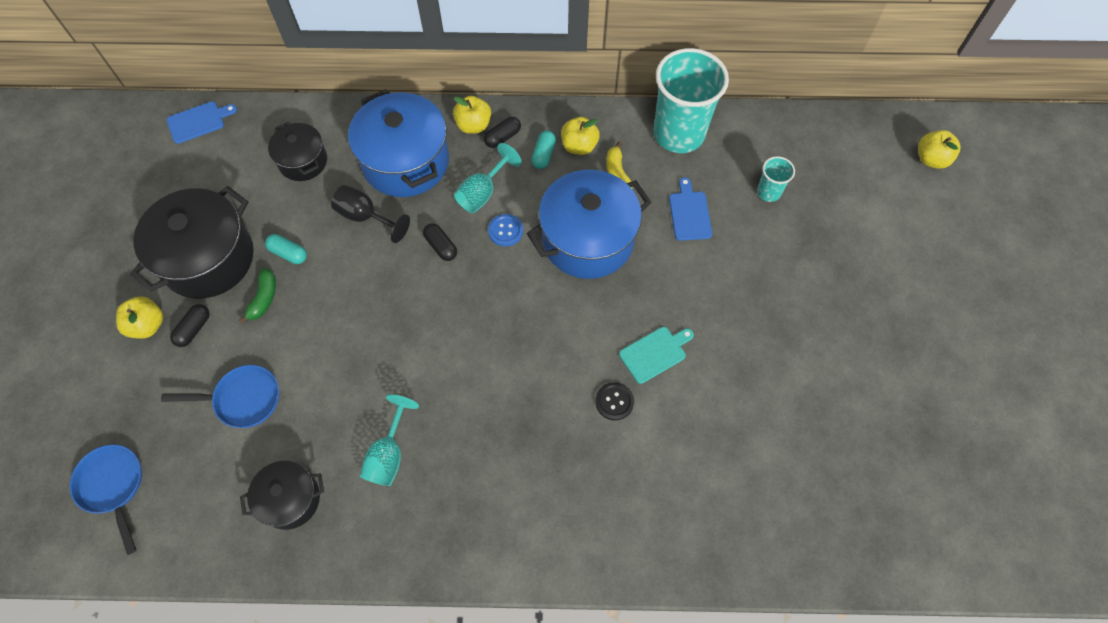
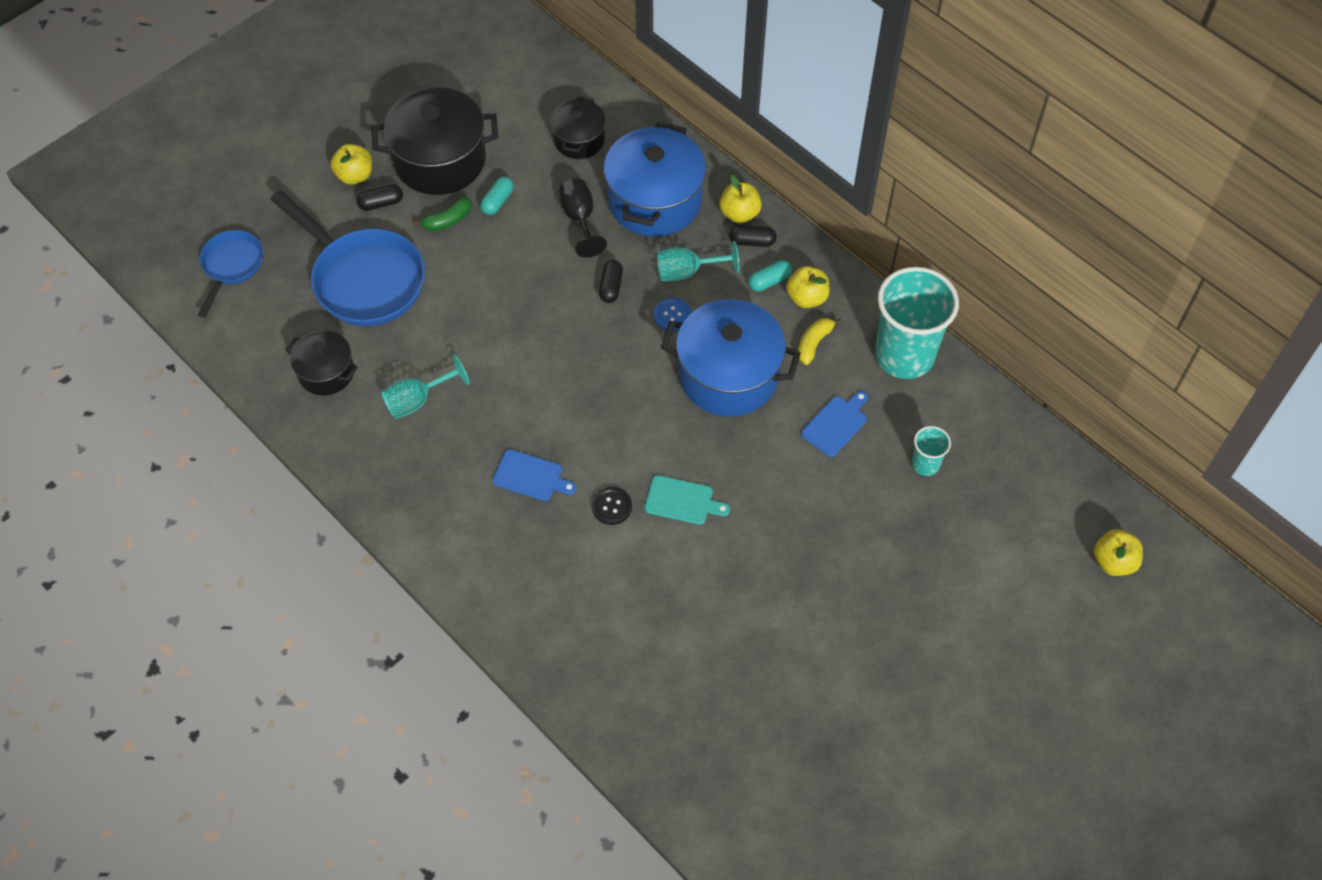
camera: 45 degrees right, 5 degrees down
(198, 121) = (536, 49): blue cutting board -> blue cutting board (531, 476)
(243, 399) = (363, 279): blue pan -> blue pan, size x1.77
(288, 253) = (497, 201): turquoise capsule -> turquoise capsule turned 45 degrees clockwise

